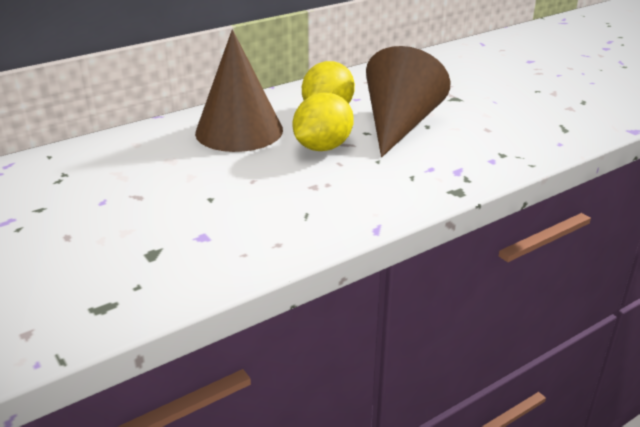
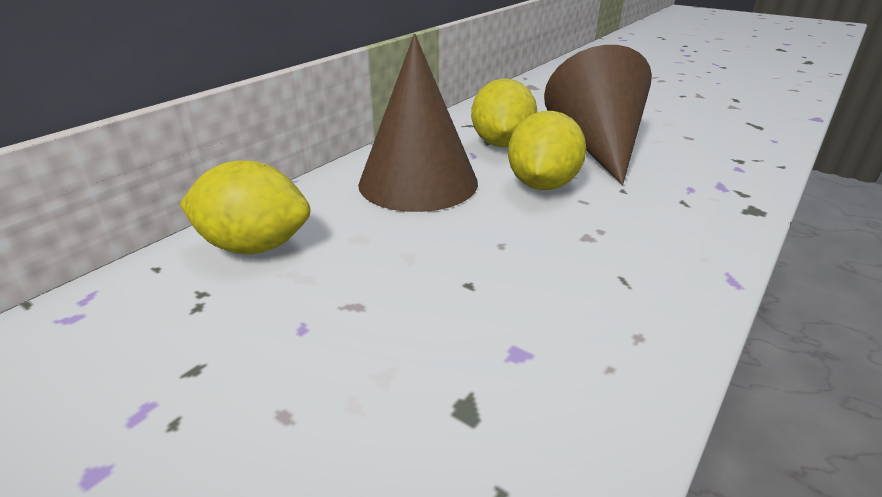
camera: 20 degrees left, 0 degrees up
(107, 154) = (254, 246): none -> yellow lemon

